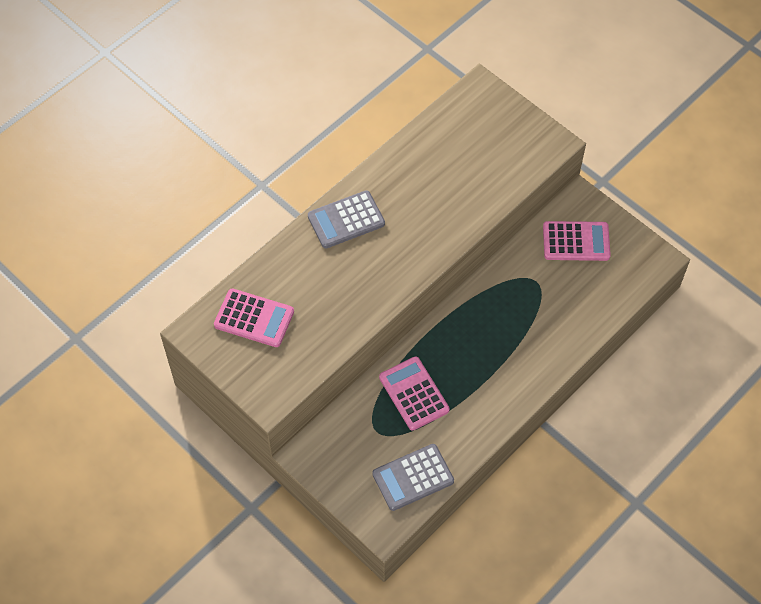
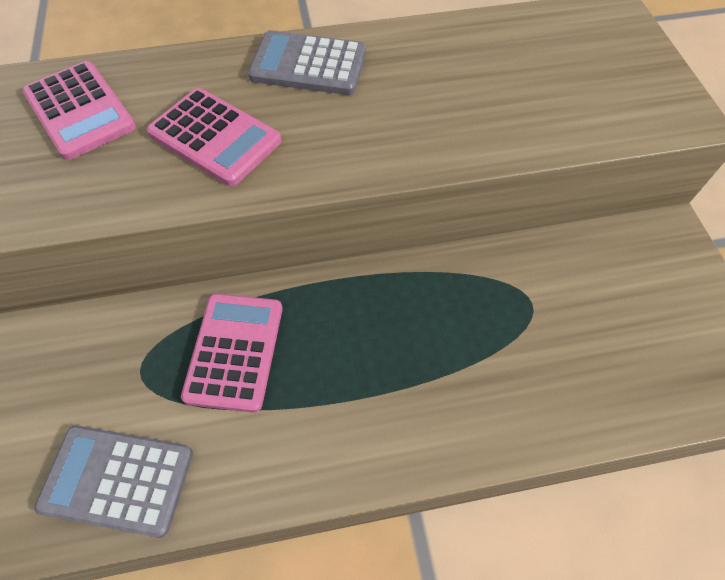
camera: 35 degrees right, 0 degrees up
(576, 241) = (630, 283): pink calculator -> pink calculator (215, 137)

